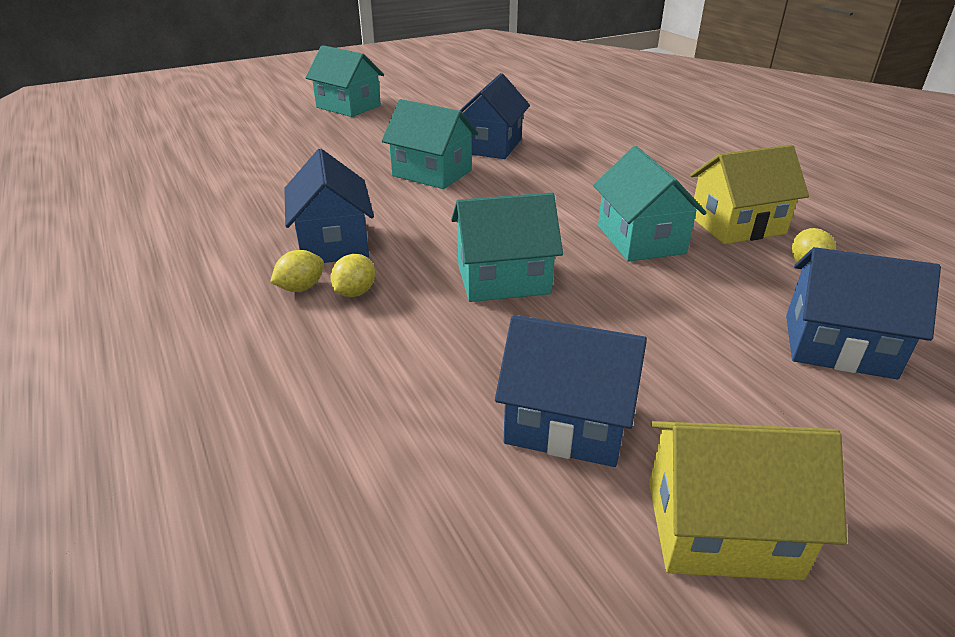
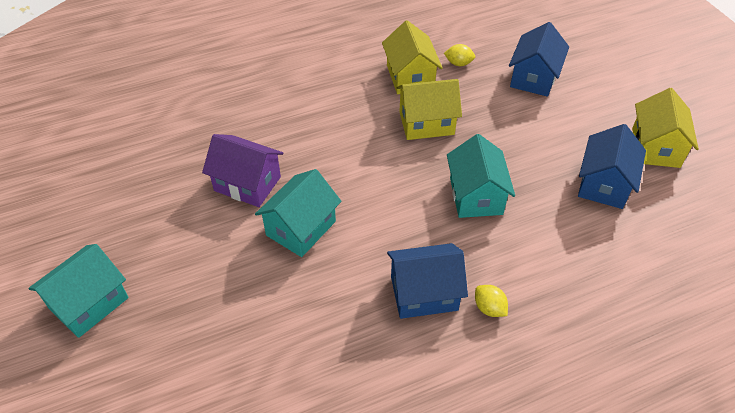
camera: 85 degrees left, 15 degrees up
(355, 292) = (494, 275): yellow lemon -> none
(491, 146) = (247, 184): blue house -> purple house
(640, 239) = (426, 123): turquoise house -> yellow house

